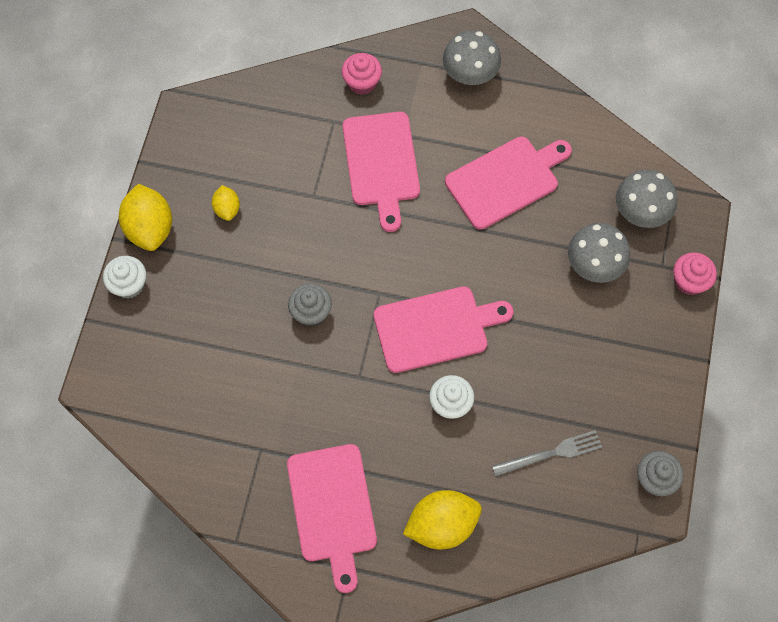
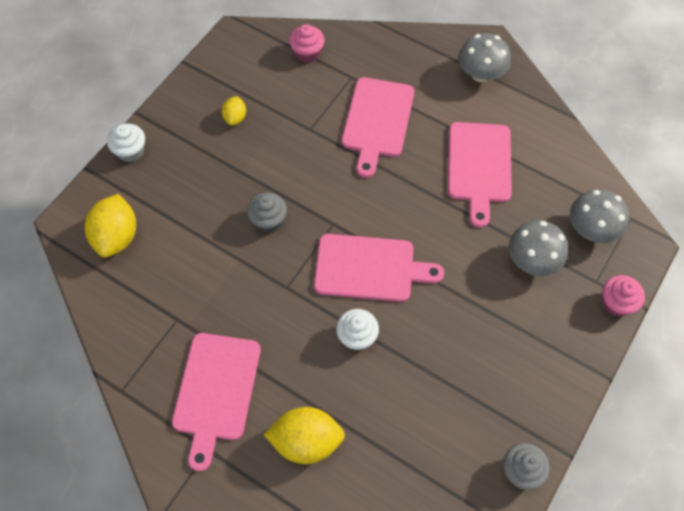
camera: 20 degrees right, 5 degrees down
(150, 228) = (167, 114): yellow lemon -> yellow lemon (117, 237)
(362, 82) = (387, 54): pink cupcake -> pink cupcake (307, 53)
(506, 180) = (479, 166): pink cutting board -> pink cutting board turned 105 degrees clockwise
(551, 453) = (431, 412): grey fork -> none

